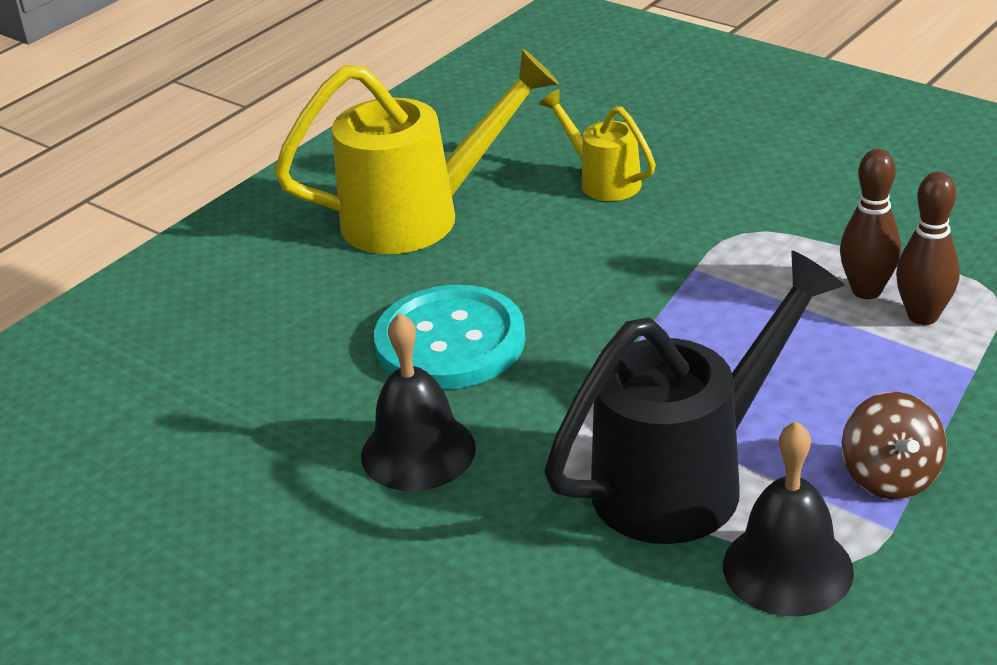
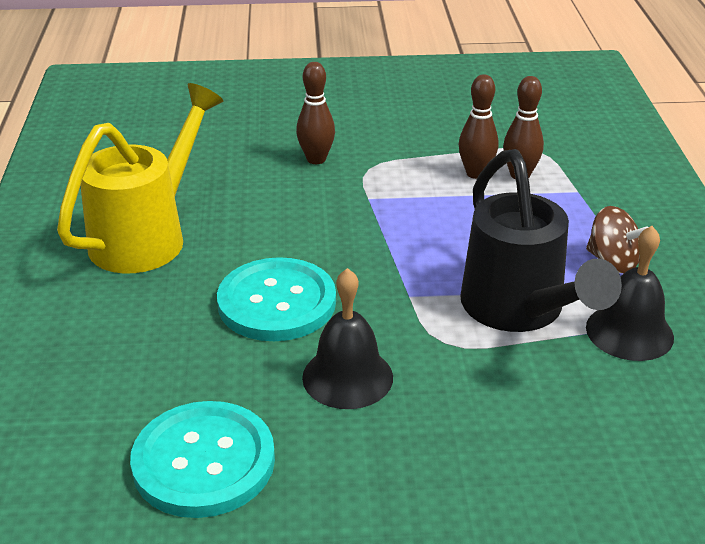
camera: 45 degrees left, 0 degrees up
(201, 461) = (204, 462): none -> turquoise button
(602, 180) = (244, 169): yellow watering can -> none
(688, 477) = (520, 312): black watering can -> black watering can turned 150 degrees clockwise
(695, 198) = (316, 159): none -> brown bowling pin

